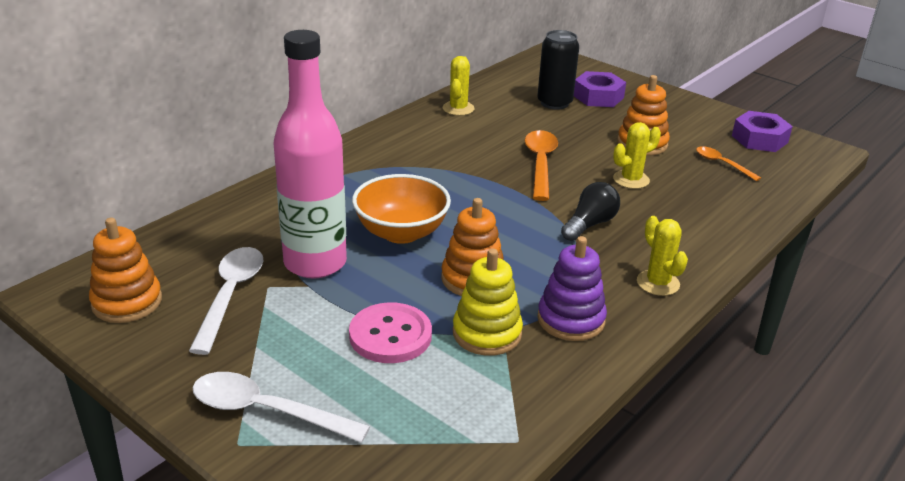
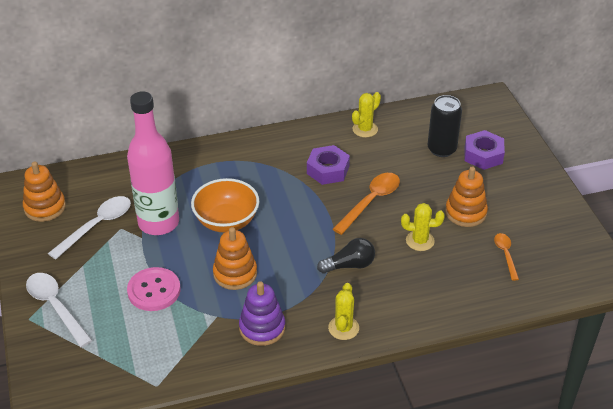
camera: 35 degrees right, 10 degrees up
(487, 333) = (206, 314): yellow stacking toy -> none
(759, 139) = (566, 244): purple nut -> purple nut (328, 170)

